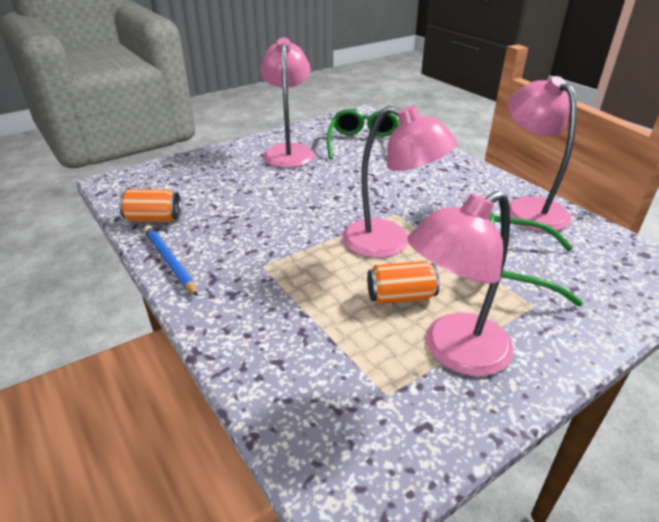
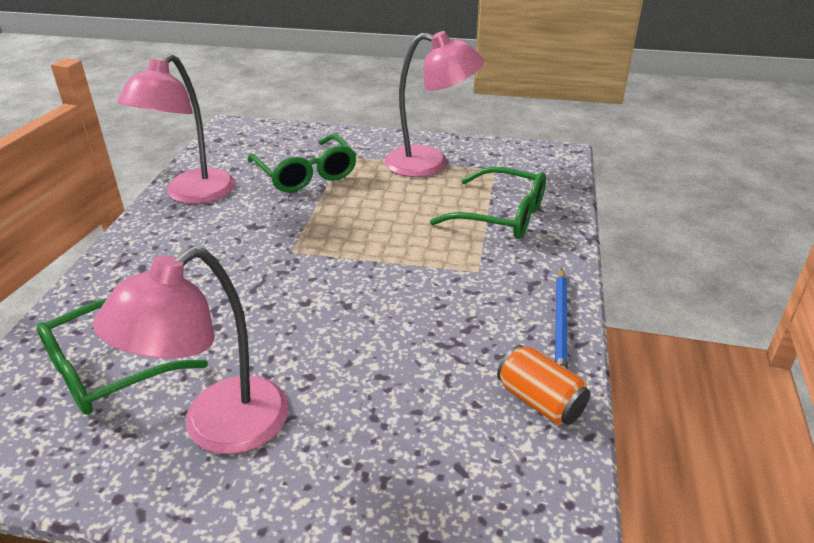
camera: 135 degrees left, 0 degrees up
(301, 328) = (501, 215): none -> green glasses
(389, 242) = (348, 231): pink lamp -> none
(400, 297) = (410, 197): orange can -> none

